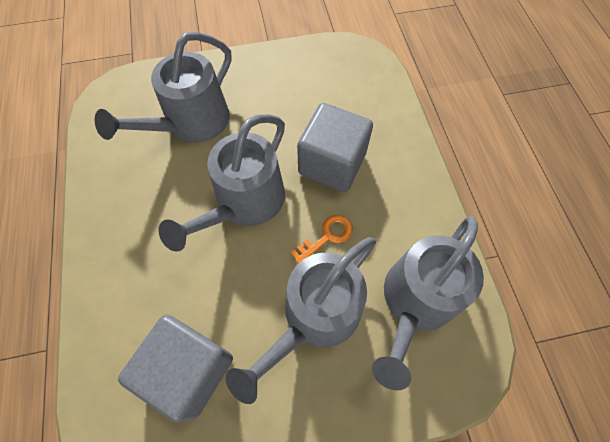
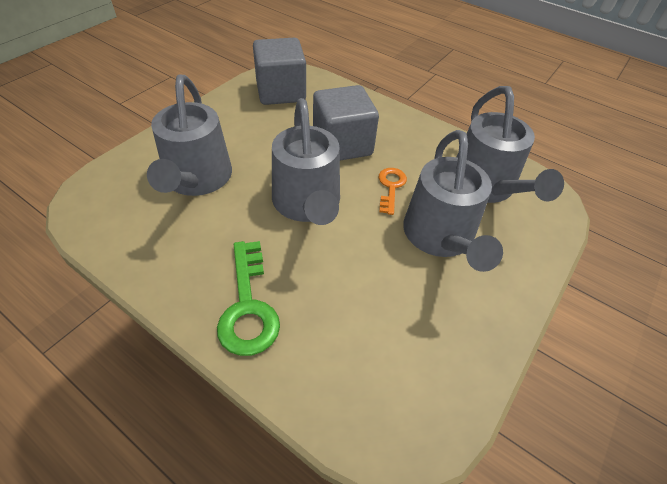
camera: 45 degrees left, 15 degrees down
(123, 258) = (248, 306): none -> green key
(190, 369) = (398, 336): grey cube -> grey cube (281, 92)

